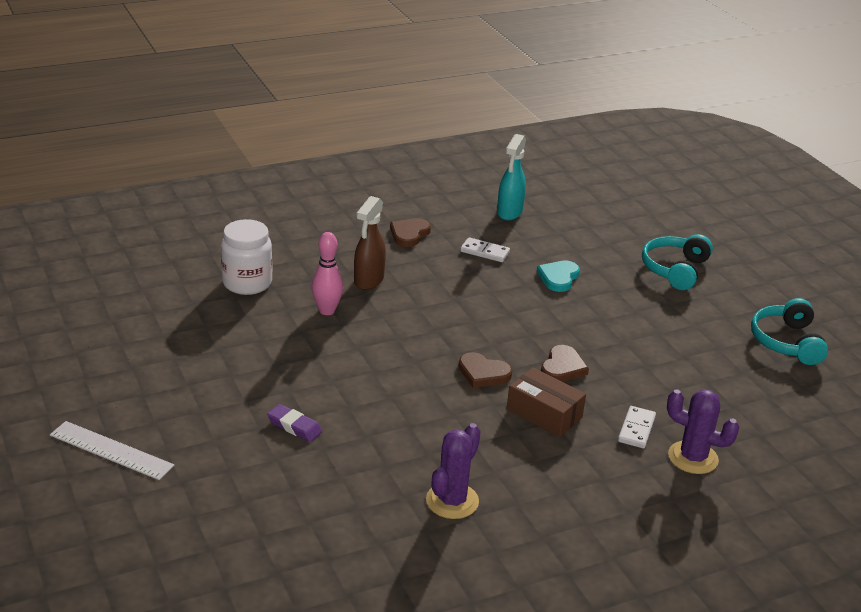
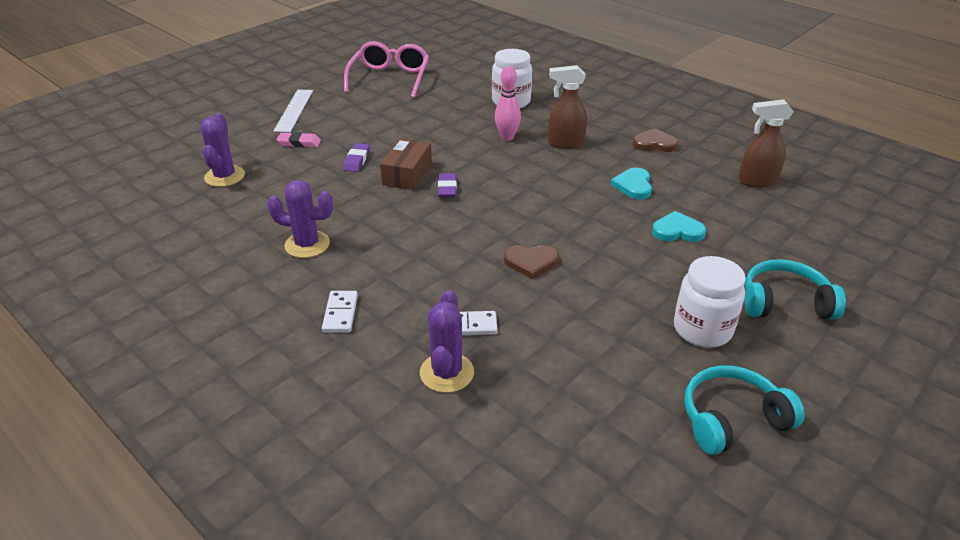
camera: 70 degrees right, 5 degrees up
(95, 350) = (389, 78): none -> pink glasses
(211, 463) = (299, 143): none -> pink eraser
(250, 544) = (224, 176): none -> purple cactus
(403, 379) = (447, 188): none -> purple eraser
(474, 272) = (633, 185): none -> turquoise heart
(483, 373) = (485, 222): brown heart -> none
(484, 252) = (672, 183): white domino -> white domino (340, 313)
(509, 213) = (756, 181): turquoise spray bottle -> brown spray bottle
(544, 413) = (452, 266): brown box -> brown box (407, 174)
(690, 317) = (702, 329): none -> white jar

